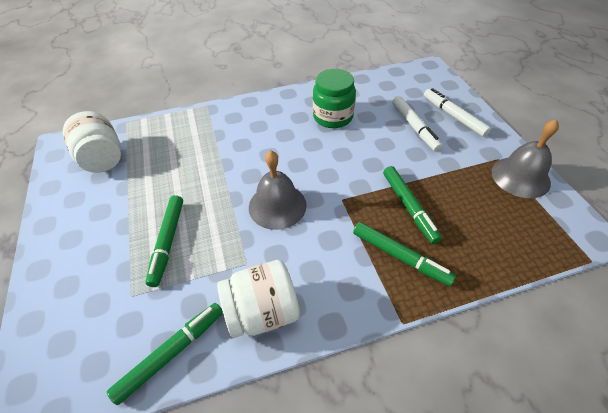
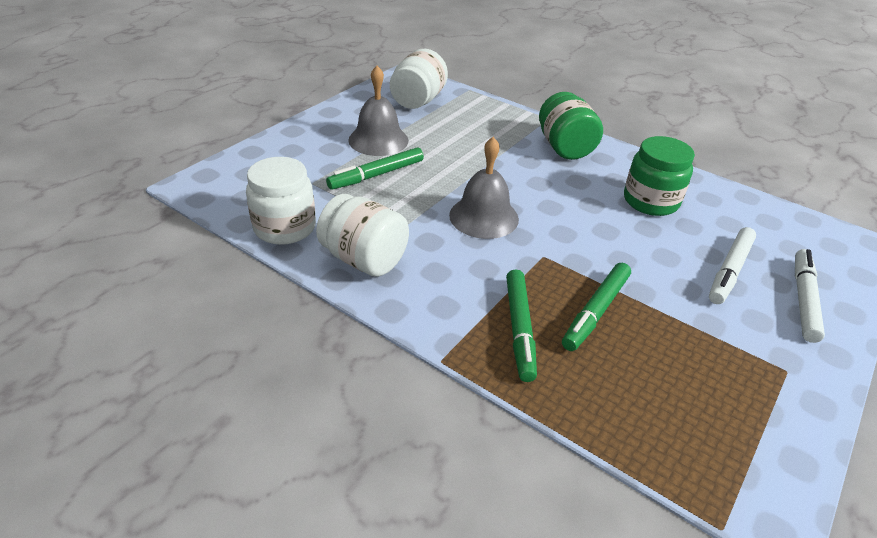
camera: 50 degrees right, 10 degrees down
(171, 353) = (285, 228): green marker -> white jar
(246, 118) = (564, 147): none -> green jar
(520, 177) = (783, 404): grey bell -> grey bell (378, 140)

